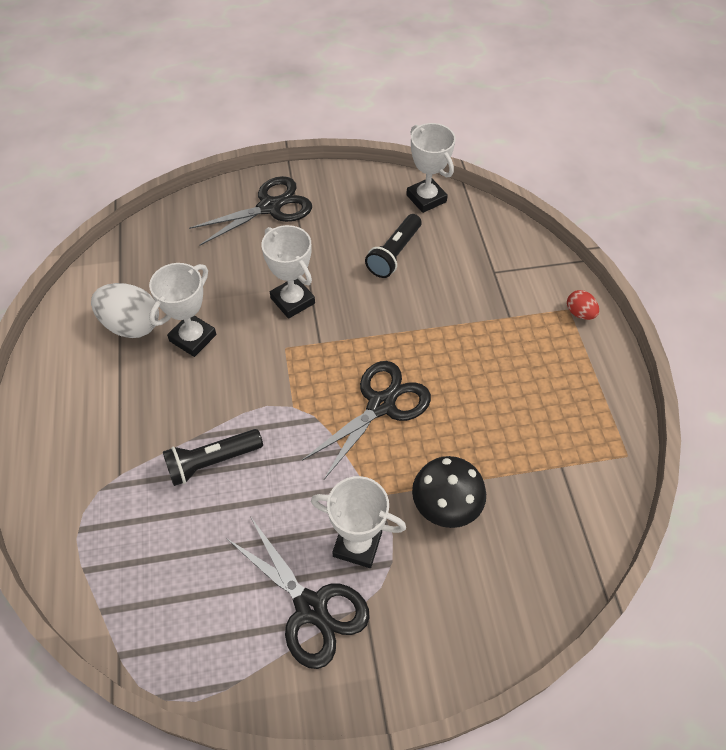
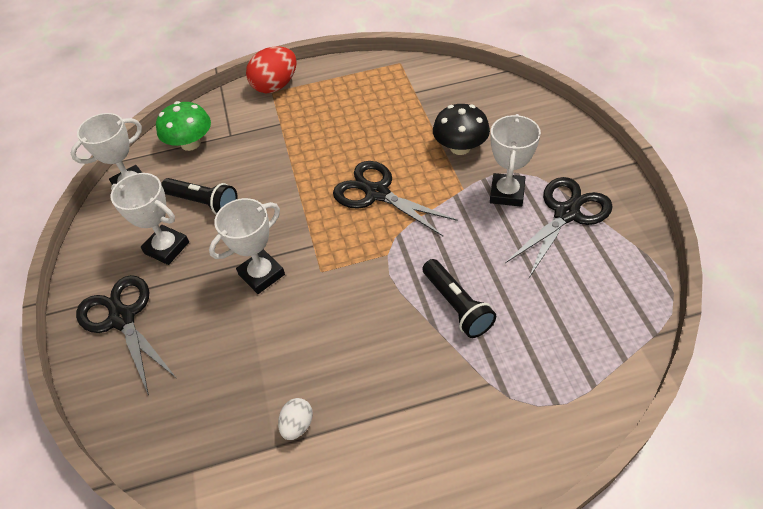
camera: 90 degrees left, 5 degrees down
(132, 325) = (297, 425): white egg -> white egg, size x0.52
(193, 338) = (313, 355): white trophy -> white trophy (167, 248)
(483, 239) = (190, 143): none -> green mushroom
(579, 313) = (275, 86): red egg -> red egg, size x1.91

